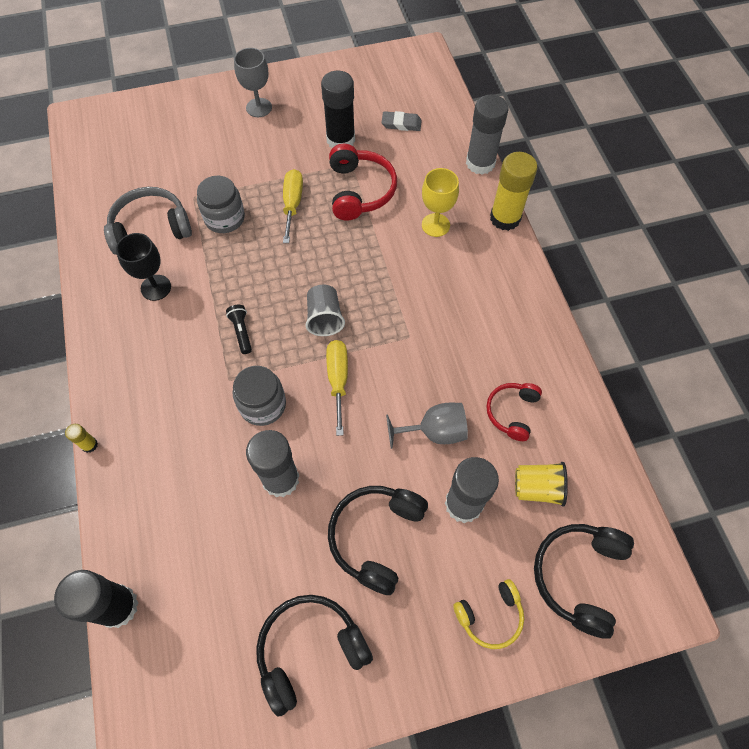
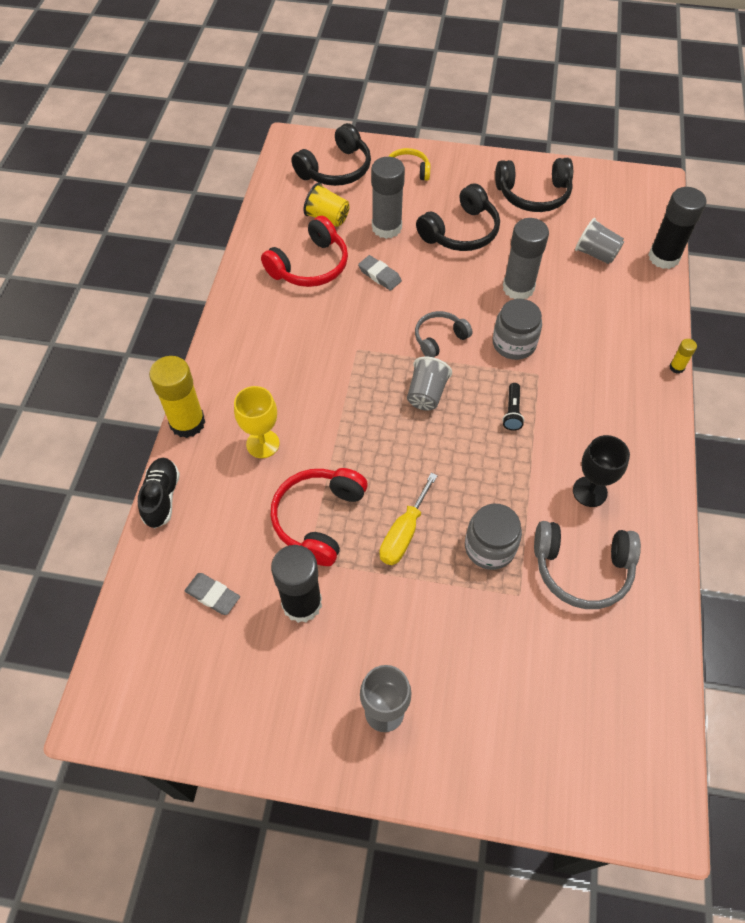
camera: 155 degrees left, 5 degrees down
(203, 574) = (596, 254): none -> grey cup
(338, 380) = (439, 338): yellow screwdriver -> grey headphones
(434, 431) = (379, 275): grey goblet -> grey eraser
(480, 163) = (162, 497): grey glue stick -> black shoe
(512, 412) = (310, 266): red headphones -> red headphones, size x1.59

